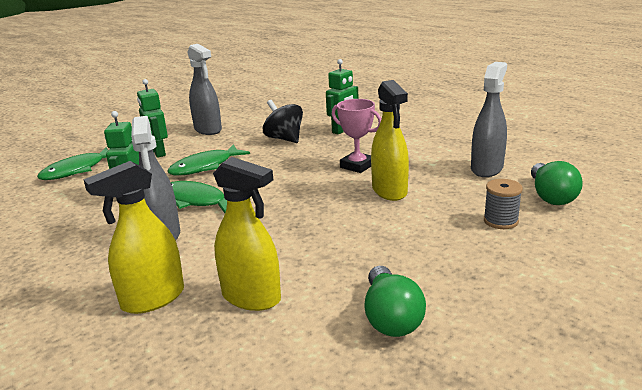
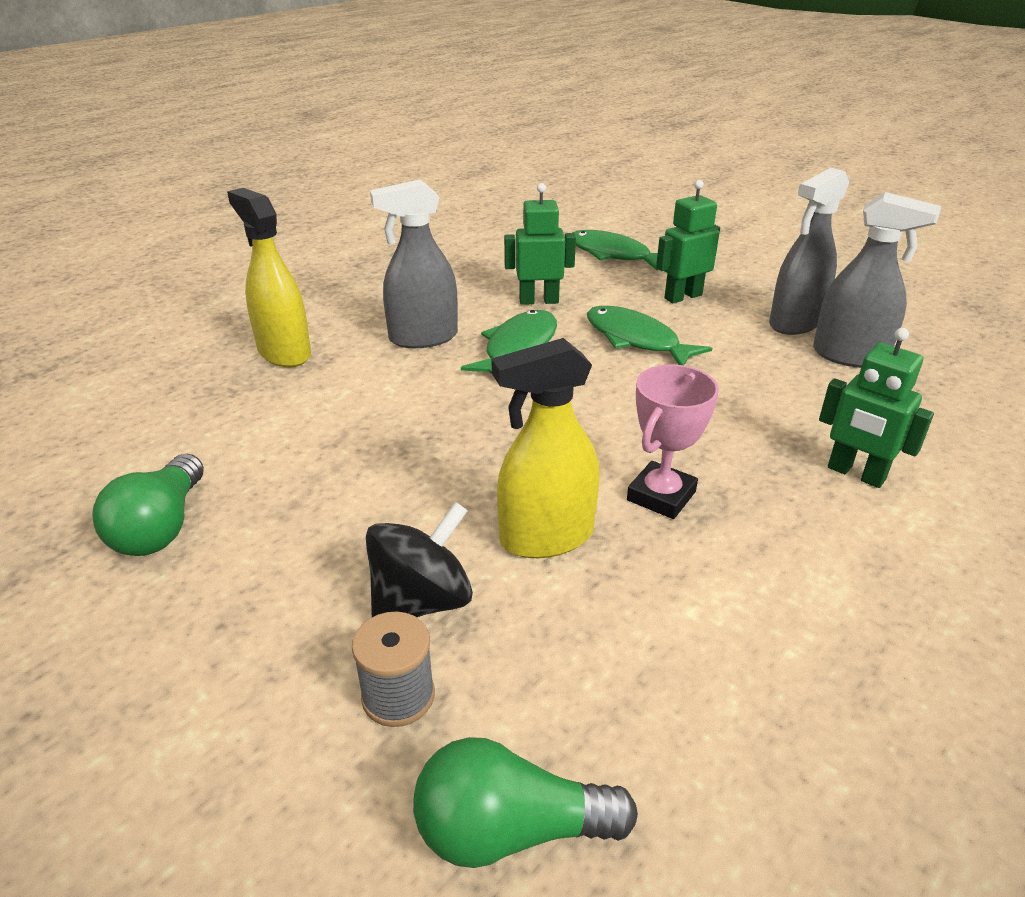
camera: 85 degrees right, 10 degrees up
(251, 297) = (258, 414): yellow spray bottle -> none
(284, 139) = (778, 403): black spinning top -> black spinning top (421, 601)
(390, 317) = (161, 527): green light bulb -> green light bulb turned 75 degrees counterclockwise
(487, 168) = (675, 715): grey spray bottle -> grey spray bottle (849, 356)

